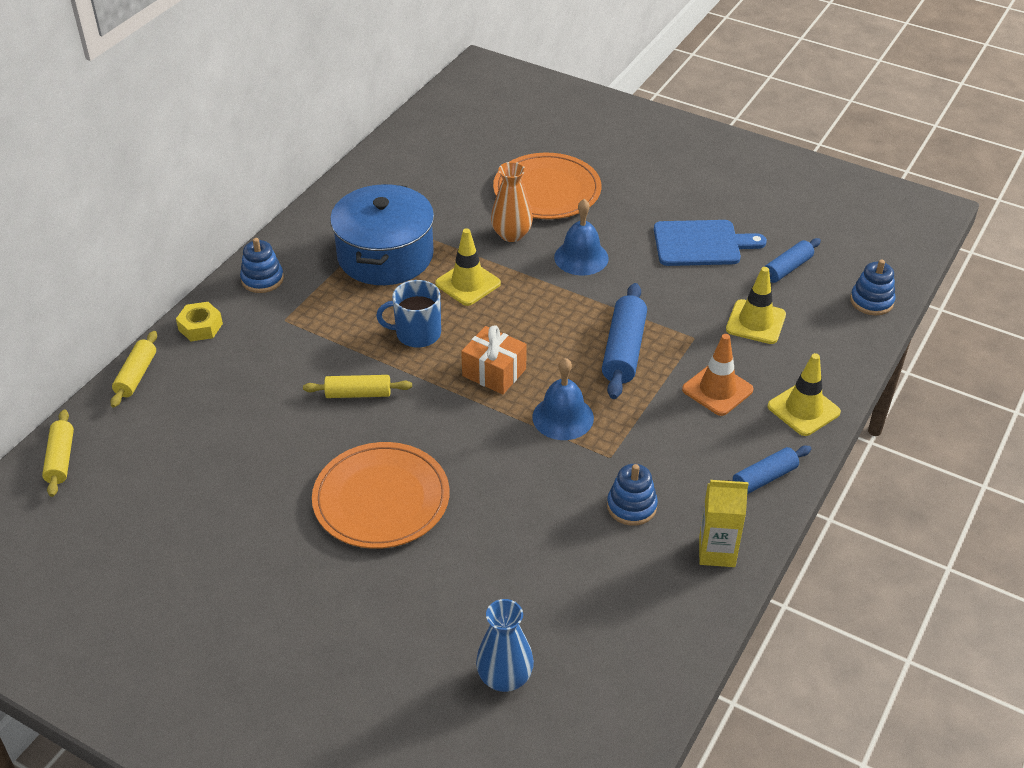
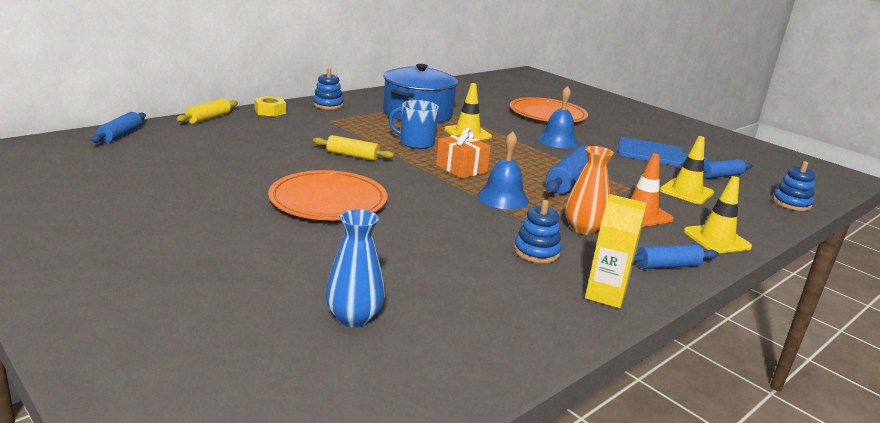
camera: 15 degrees right, 20 degrees down
(61, 459) = (120, 135): yellow rolling pin -> blue rolling pin
(511, 234) = (512, 123): orange vase -> orange vase (583, 229)

